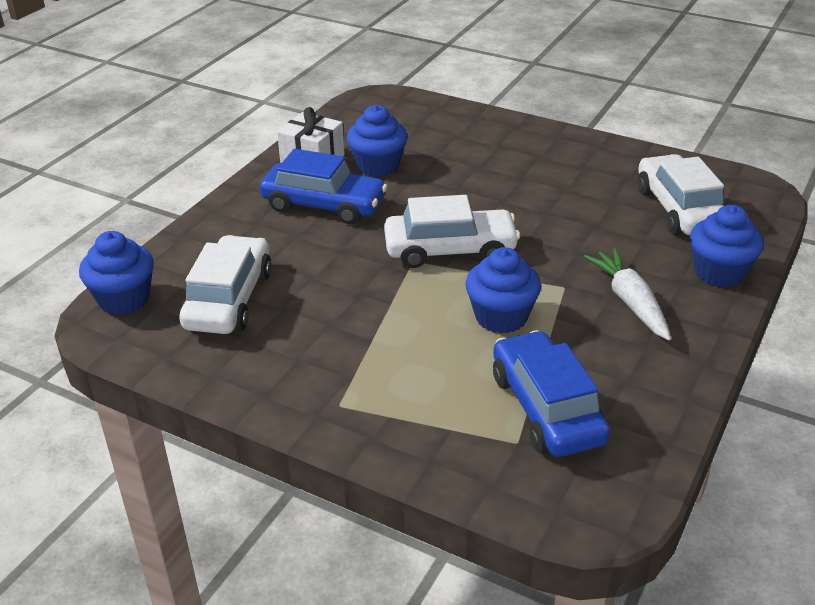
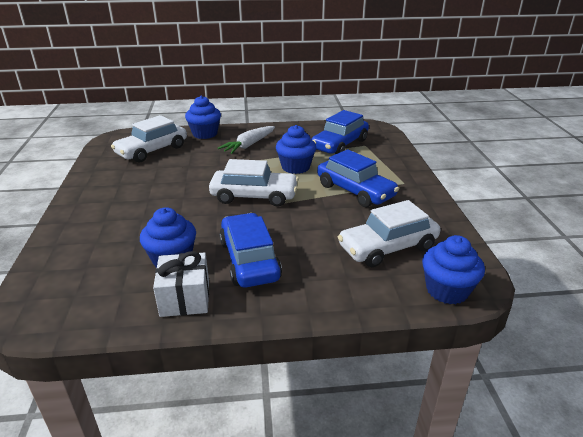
camera: 125 degrees left, 5 degrees down
(371, 340) = (355, 191): none -> blue car
(450, 250) = (254, 196): white car -> white car turned 135 degrees clockwise

